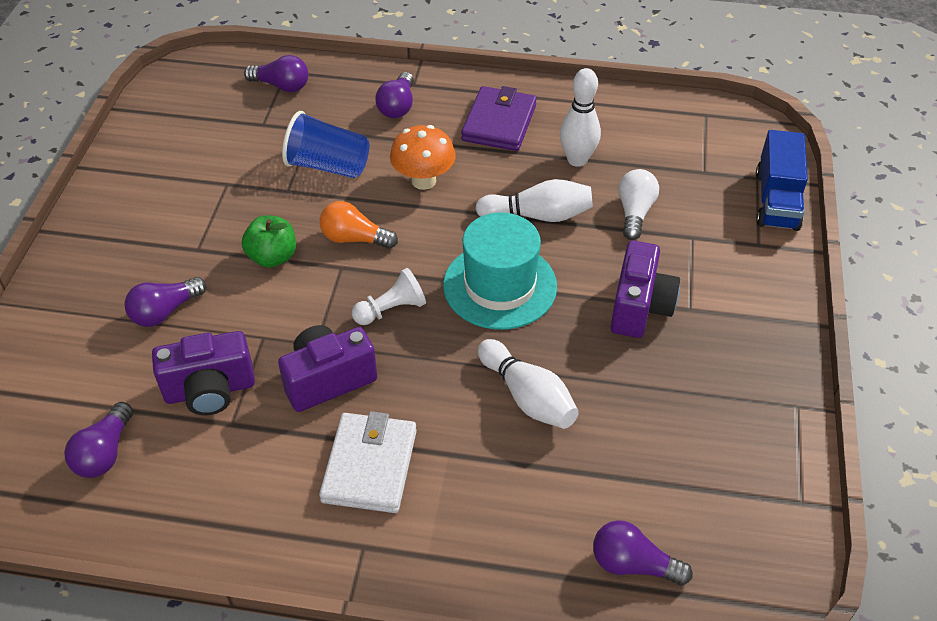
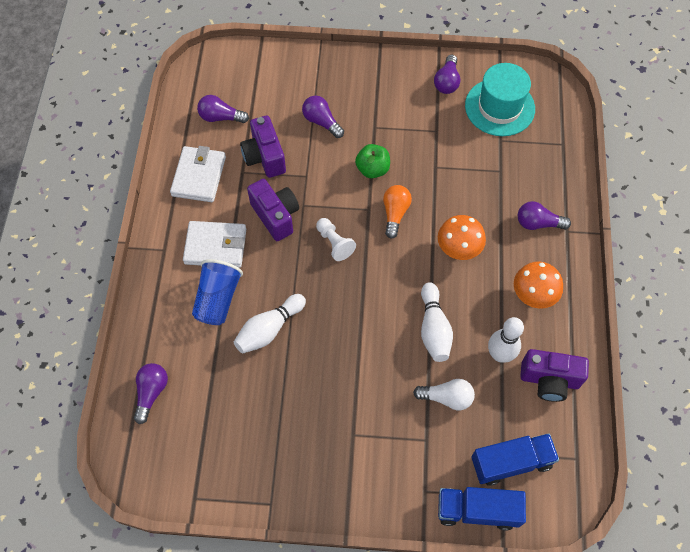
camera: 85 degrees right, 15 degrees up
(222, 489) = (199, 176): none -> white wallet
(281, 86) = (545, 144): purple light bulb -> purple light bulb (447, 82)
(328, 166) = (463, 187): blue cup -> blue cup (218, 299)
(499, 123) = (533, 296): purple wallet -> orange mushroom
(500, 286) = (362, 307): turquoise hat -> turquoise hat (499, 107)
(639, 307) = (351, 400): purple camera -> purple camera (549, 380)
(715, 166) = (511, 462): none -> blue truck

